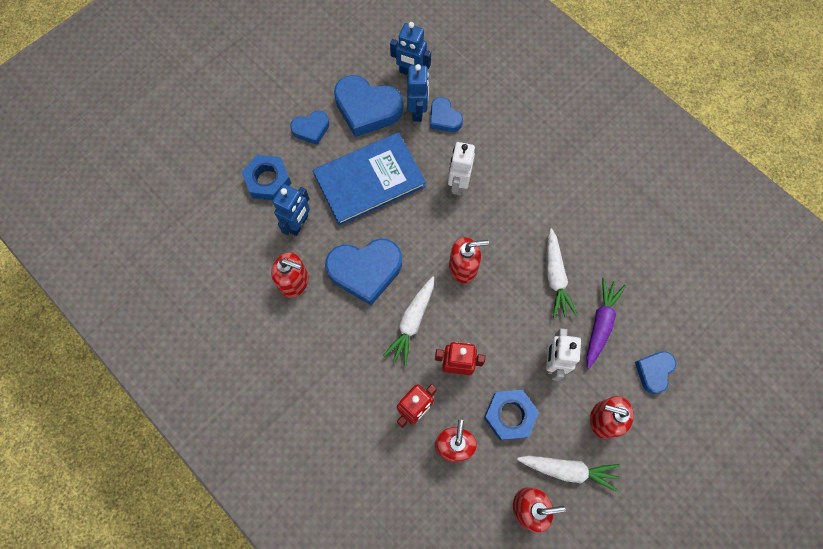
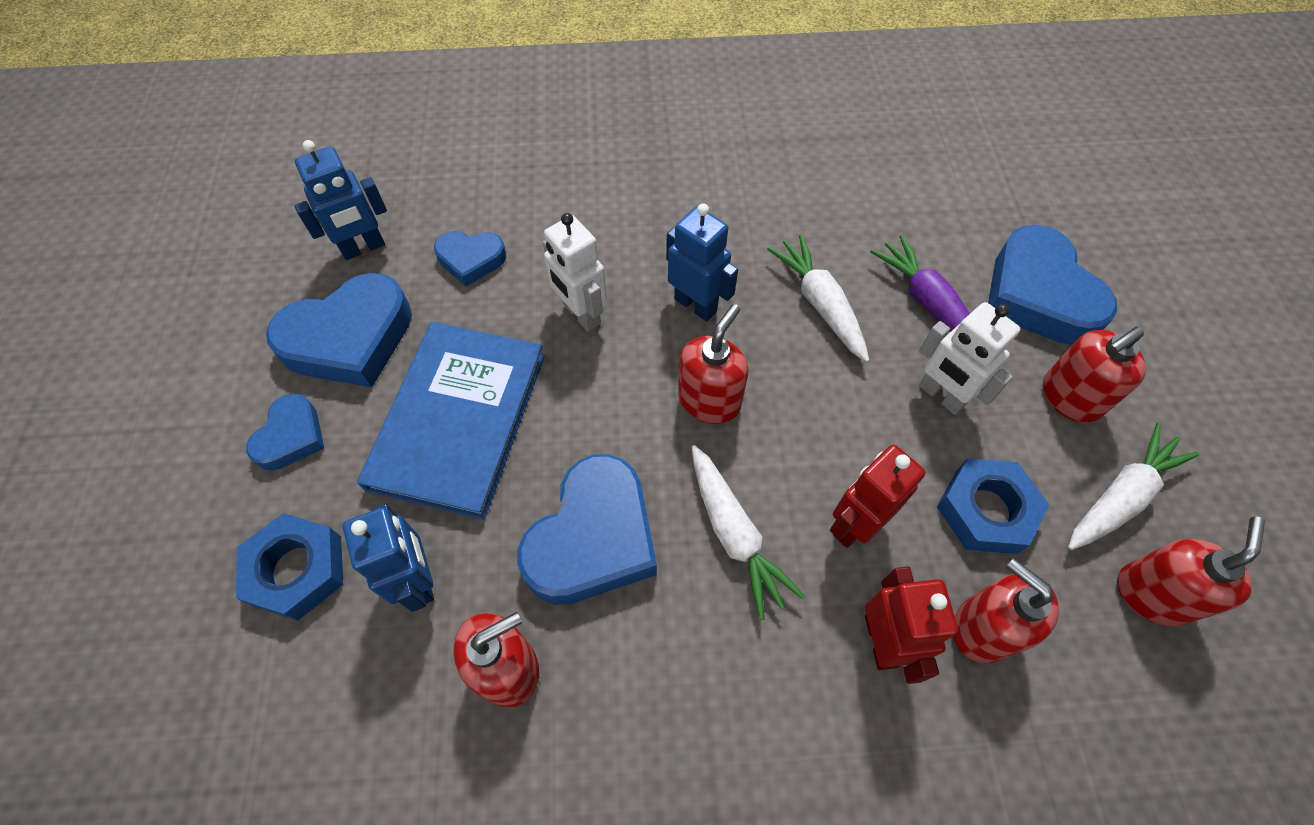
camera: 50 degrees left, 10 degrees down
(417, 111) = (426, 282): blue robot -> blue robot (696, 305)
(555, 277) = (820, 304): white carrot -> white carrot turned 150 degrees counterclockwise
(654, 371) = (1038, 295): blue heart -> blue heart, size x1.82

